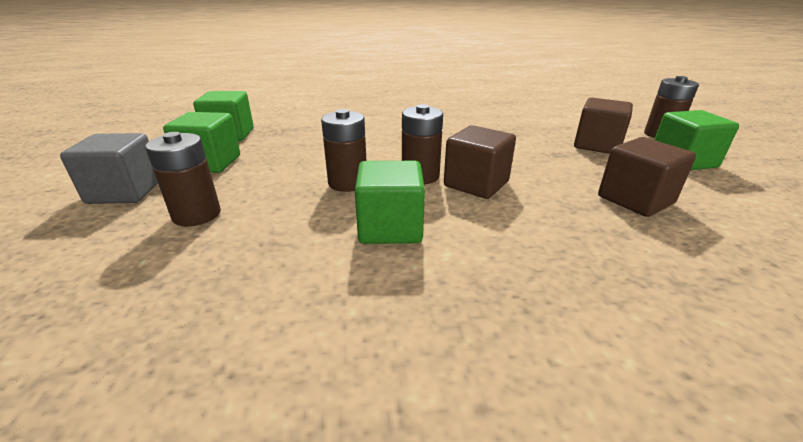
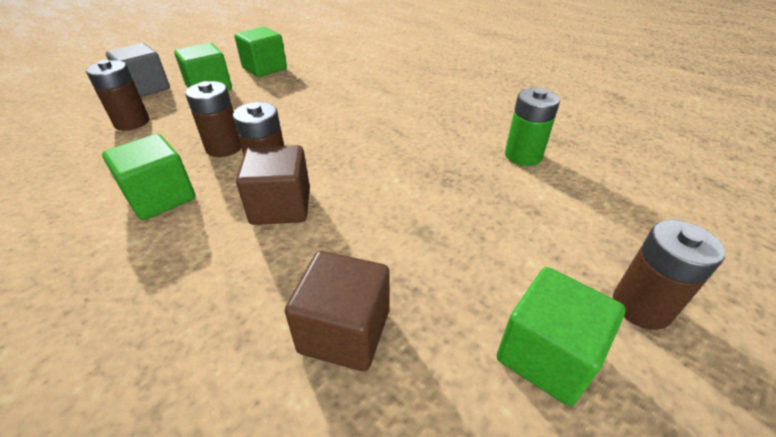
camera: 50 degrees right, 10 degrees up
(512, 112) = (523, 156): none -> green battery
(597, 145) = (497, 253): brown cube -> none

